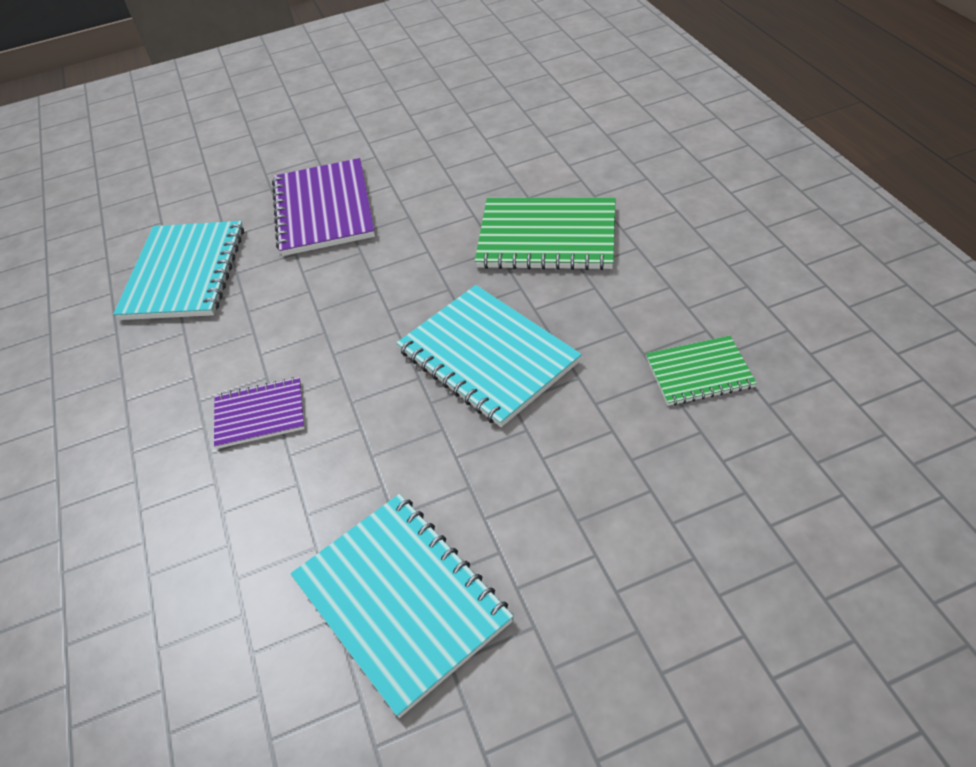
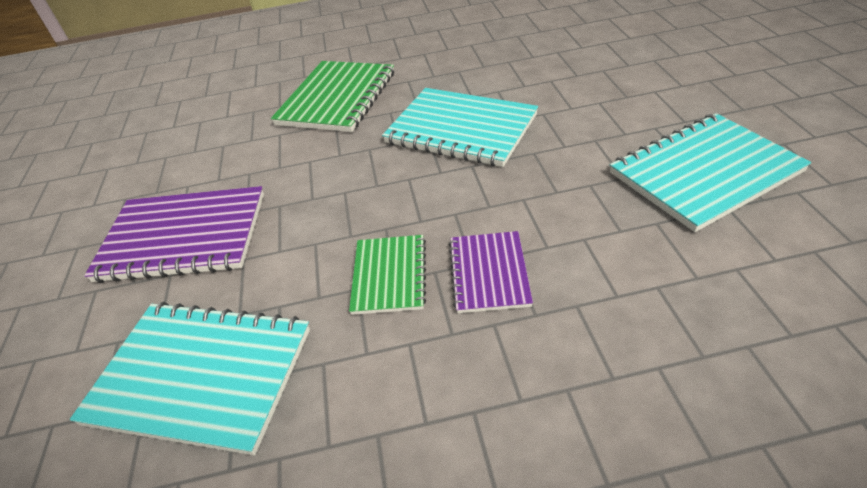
camera: 80 degrees left, 5 degrees down
(488, 356) = (461, 129): turquoise notebook -> turquoise notebook turned 60 degrees clockwise
(699, 372) = (508, 49): green notebook -> green notebook (389, 275)

